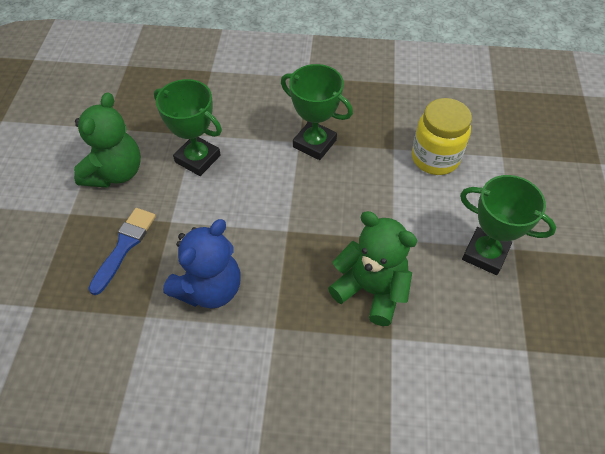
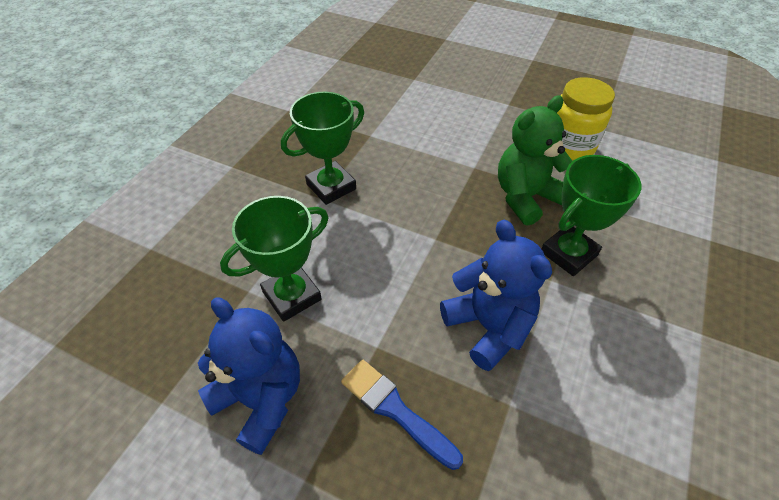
camera: 70 degrees left, 5 degrees down
(115, 173) = (261, 399): green teddy bear -> blue teddy bear
(435, 158) = (396, 114): yellow jar -> yellow jar (569, 146)
(485, 254) = (508, 120): green trophy -> green trophy (568, 253)

